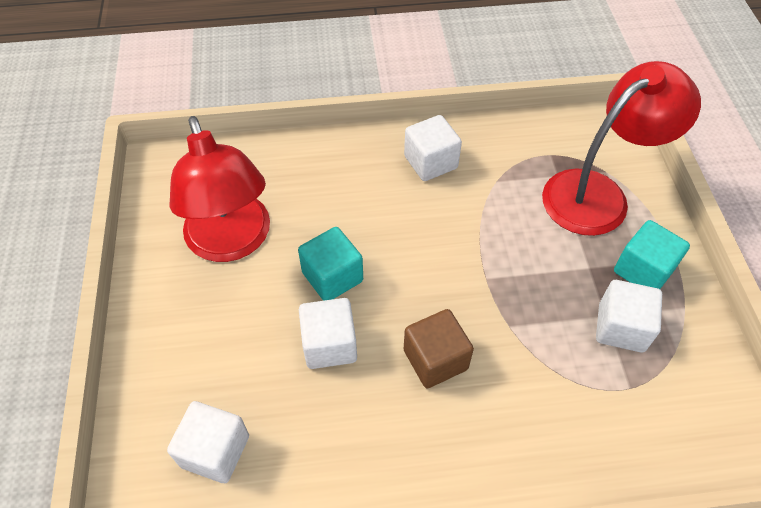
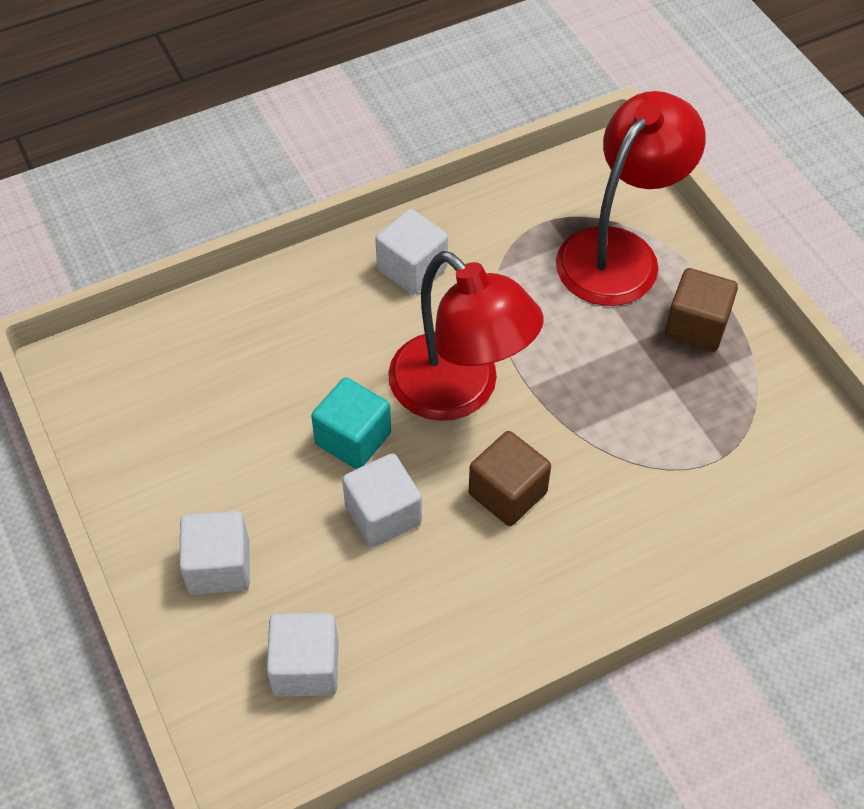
camera: 20 degrees left, 0 degrees up
(232, 242) = (214, 435): red lamp -> red lamp (459, 392)
(621, 327) = (693, 396): white cube -> white cube (219, 567)
(643, 270) = (696, 326): turquoise cube -> brown cube

